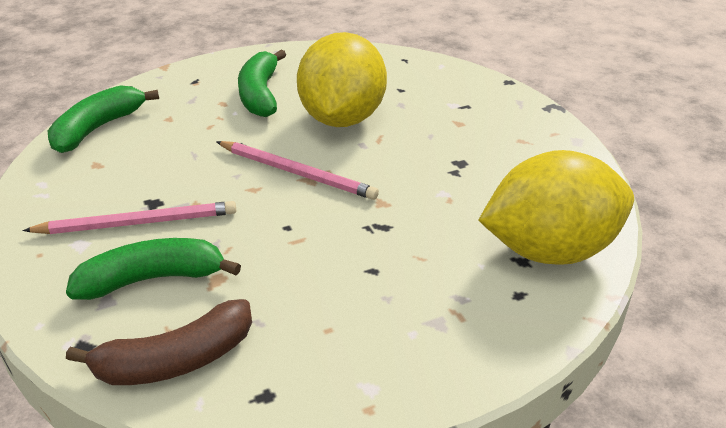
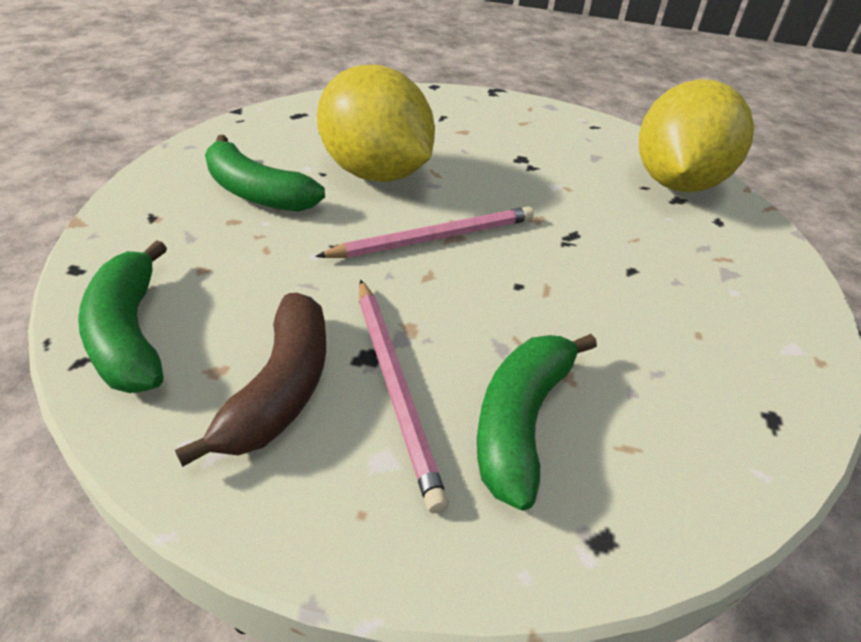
camera: 55 degrees left, 5 degrees up
(138, 223) = (395, 387): pink pencil -> pink pencil turned 135 degrees clockwise
(175, 360) = (683, 463): brown banana -> brown banana (281, 389)

